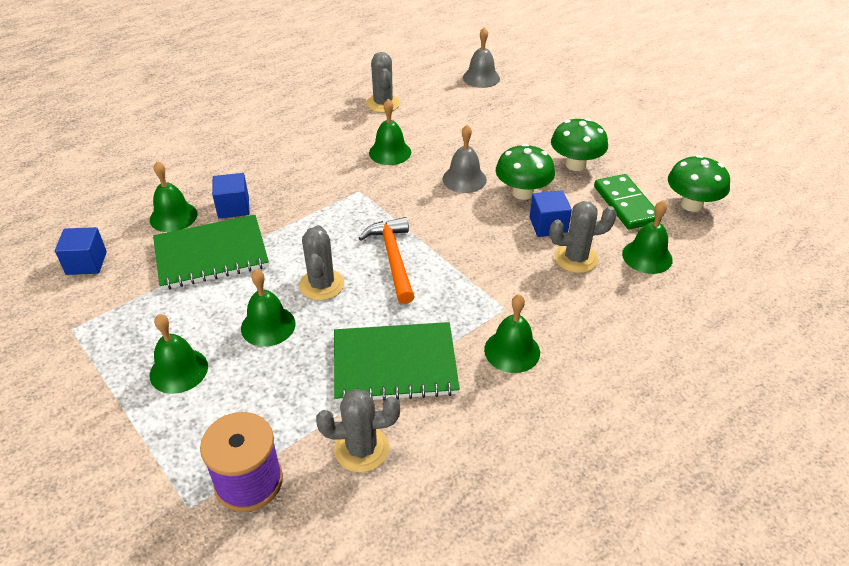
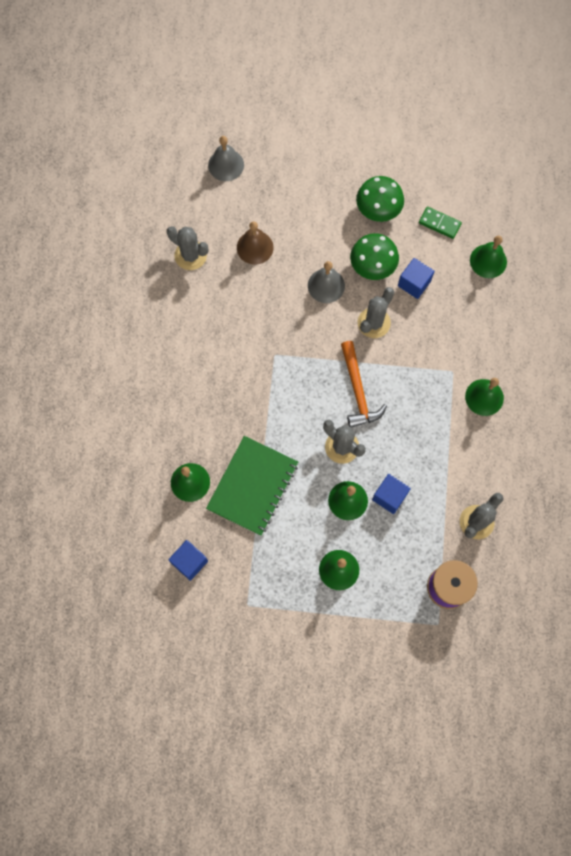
camera: 45 degrees left, 30 degrees up
(233, 207) = (216, 440): blue cube -> blue cube (389, 496)
(390, 152) = (253, 302): green bell -> none
(393, 258) = (358, 391): orange hammer -> orange hammer turned 135 degrees counterclockwise
(394, 364) = (438, 461): green notebook -> none
(438, 126) = (255, 247): none -> brown bell
(576, 258) = (453, 297): grey cactus -> grey cactus (373, 323)
(626, 204) = (439, 223): green domino -> green domino, size x0.66
(691, 204) = (475, 190): green mushroom -> none

